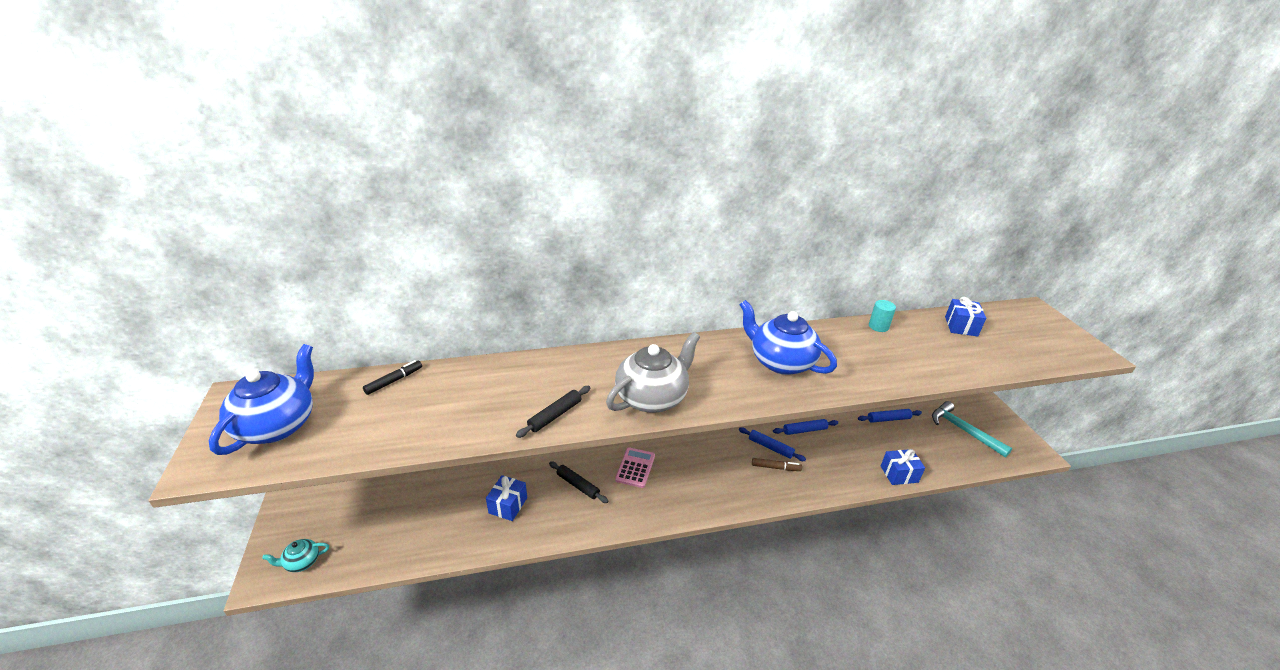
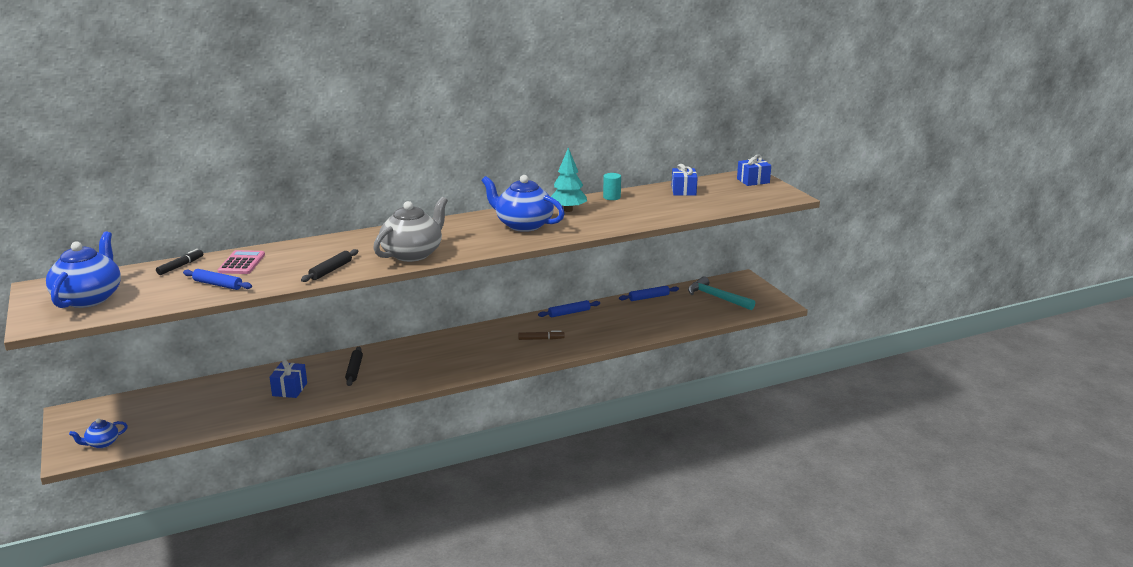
camera: 10 degrees left, 10 degrees down
(301, 562) = (102, 443): turquoise teapot -> blue teapot
(578, 485) = (354, 370): black rolling pin -> black rolling pin turned 60 degrees clockwise
(635, 468) = (408, 353): pink calculator -> pink calculator (241, 263)
(770, 447) = (536, 327): blue rolling pin -> blue rolling pin (218, 284)
(830, 342) = (568, 210): none -> turquoise tree
(899, 474) = (654, 331): blue gift -> blue gift (753, 181)

